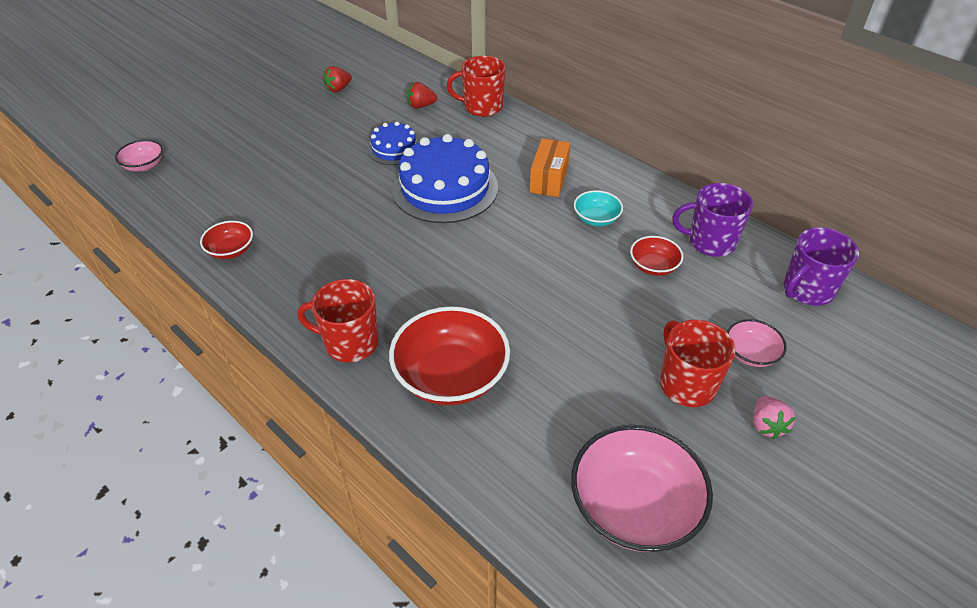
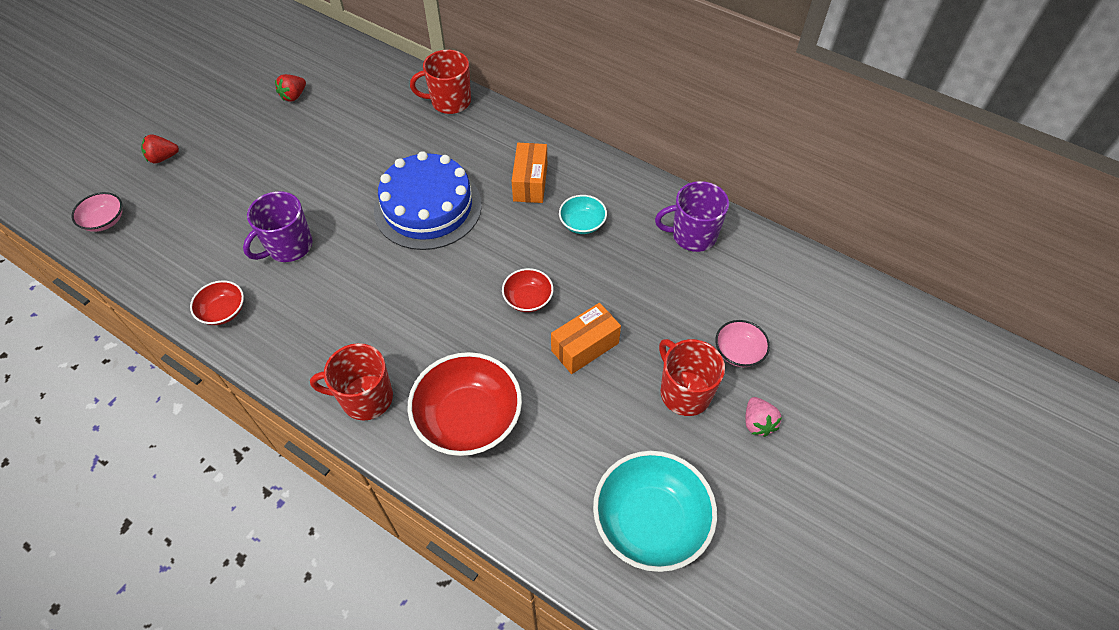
camera: 10 degrees left, 10 degrees up
(394, 149) = (367, 165): blue cake -> none
(421, 106) = (386, 108): red strawberry -> red strawberry (163, 158)
(583, 327) = (585, 347): none -> orange box
(634, 507) = (650, 522): pink bowl -> turquoise bowl
(653, 266) = (642, 270): red bowl -> red bowl (528, 299)
(807, 290) = (784, 276): purple mug -> purple mug (289, 246)

